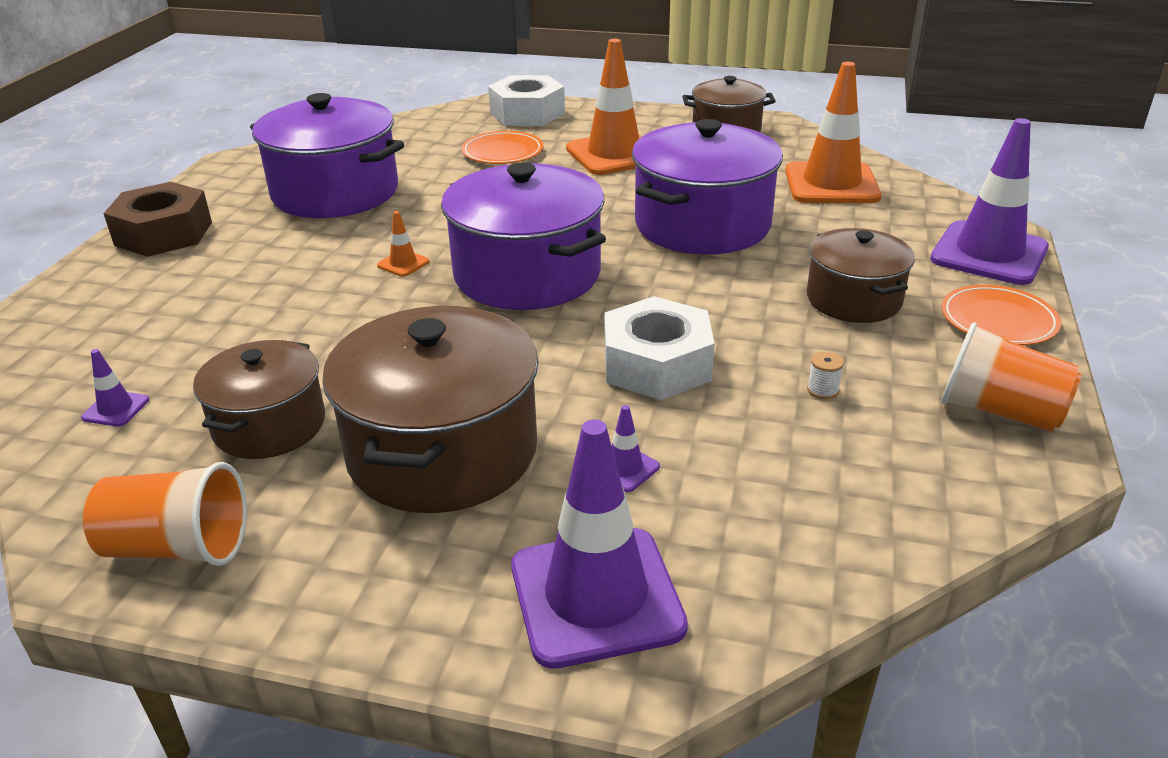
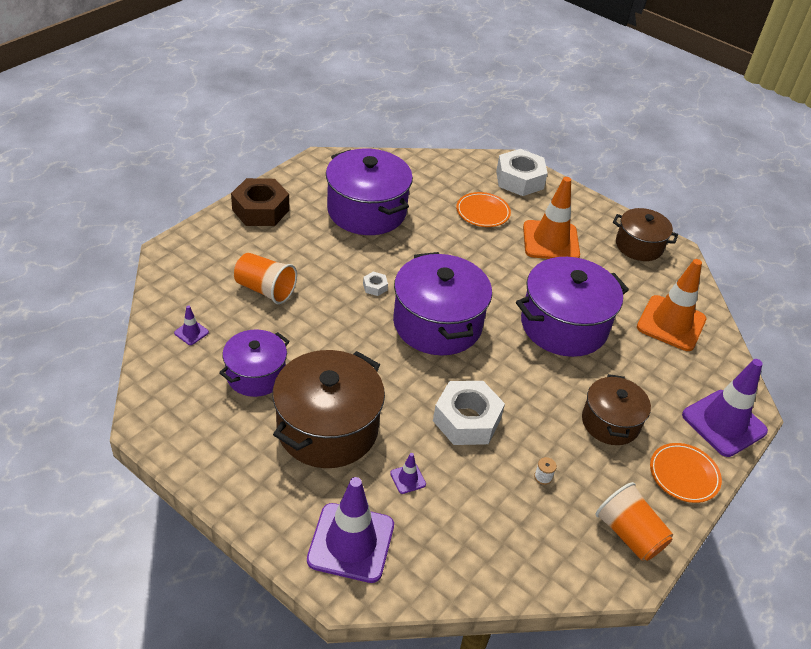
camera: 20 degrees right, 10 degrees up
(178, 547) = (187, 430): orange cup -> orange cup (265, 289)
(269, 425) = (256, 375): brown pot -> purple pot
(403, 263) = (375, 287): orange traffic cone -> white nut

